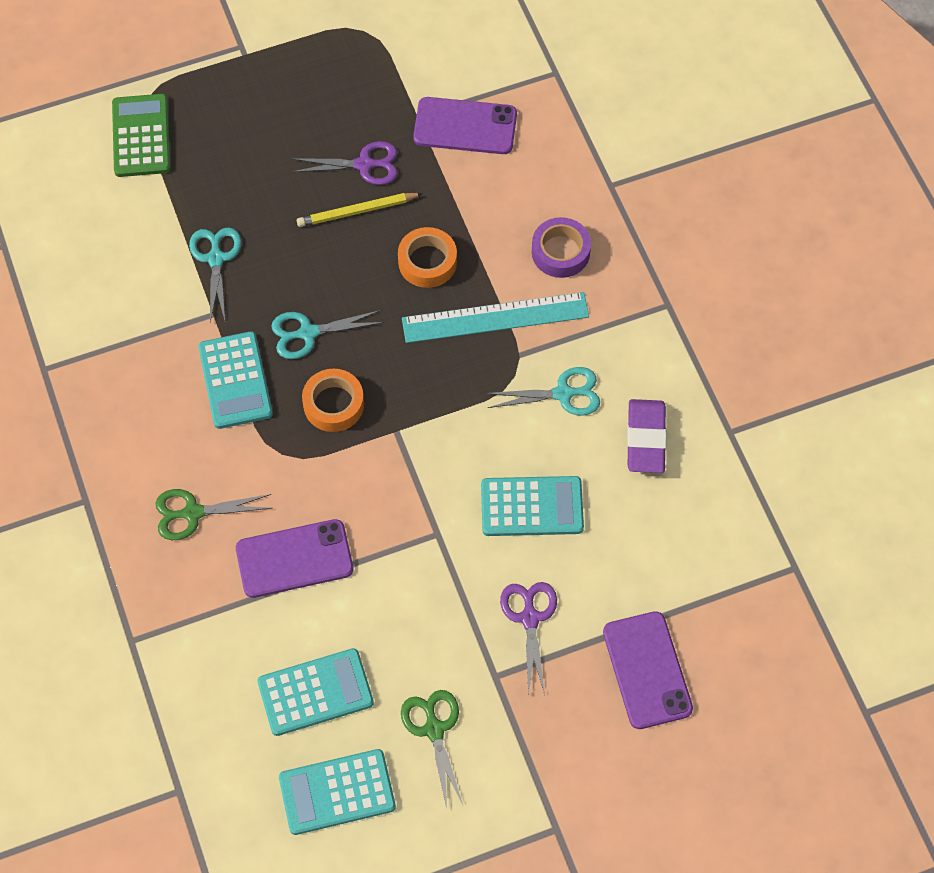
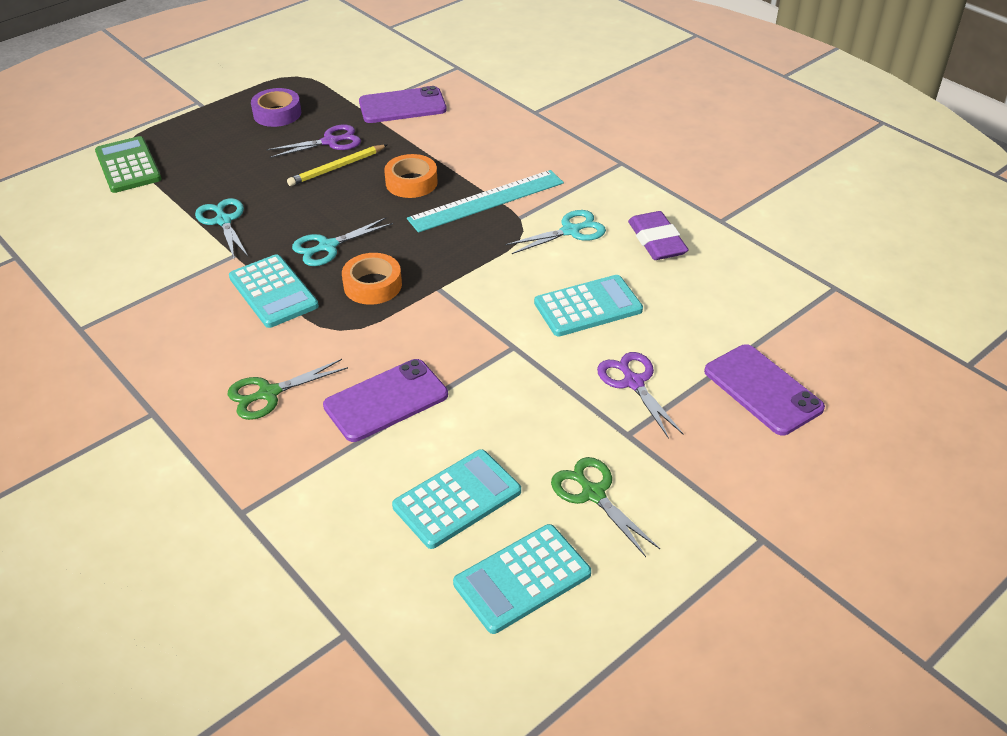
camera: 20 degrees left, 20 degrees down
(560, 252) = (518, 154): purple tape -> purple tape (277, 114)

